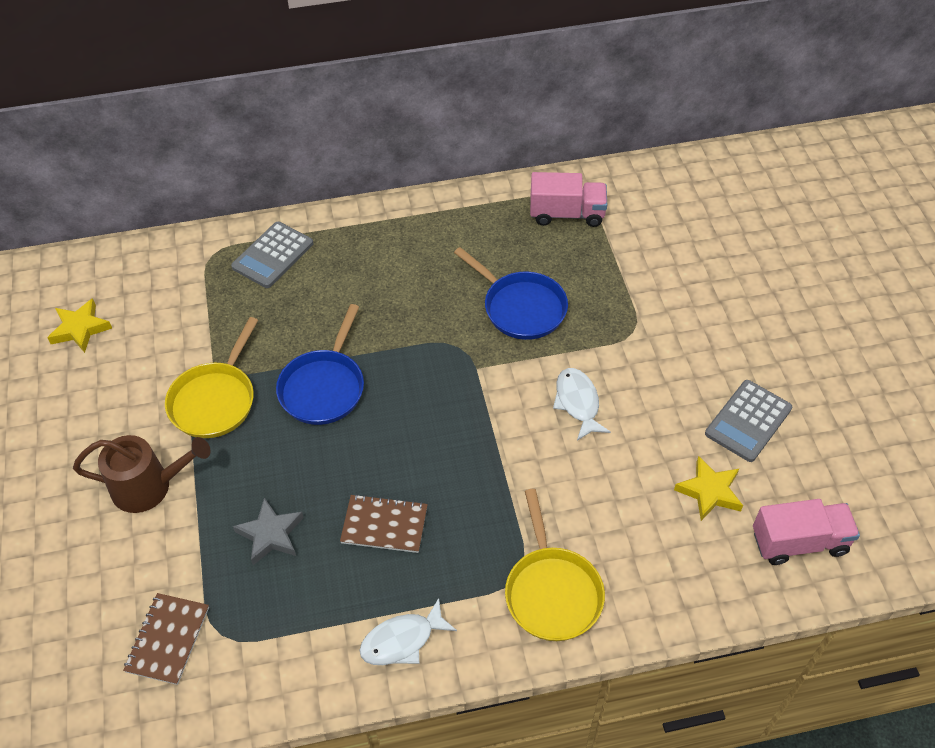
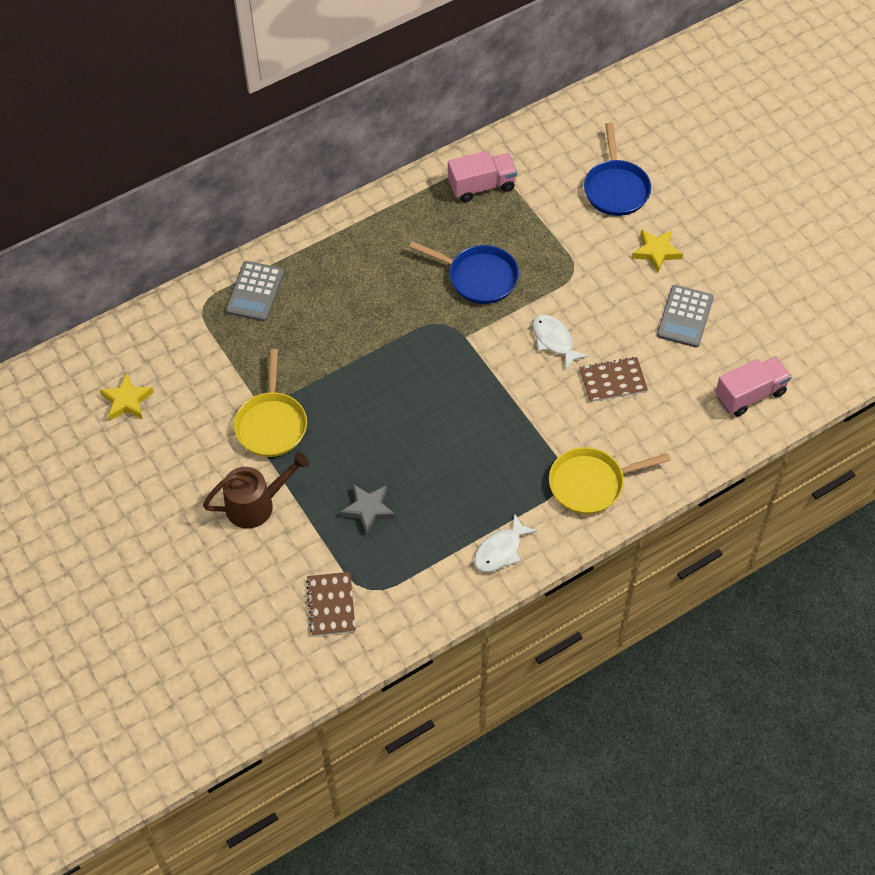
camera: 20 degrees left, 5 degrees up
(324, 387) = (353, 387): blue pan -> blue pan (616, 188)
(384, 525) = (450, 476): brown notebook -> brown notebook (613, 381)
(552, 591) = (591, 483): yellow pan -> yellow pan turned 105 degrees clockwise
(709, 491) = (675, 378): yellow star -> yellow star (656, 252)

